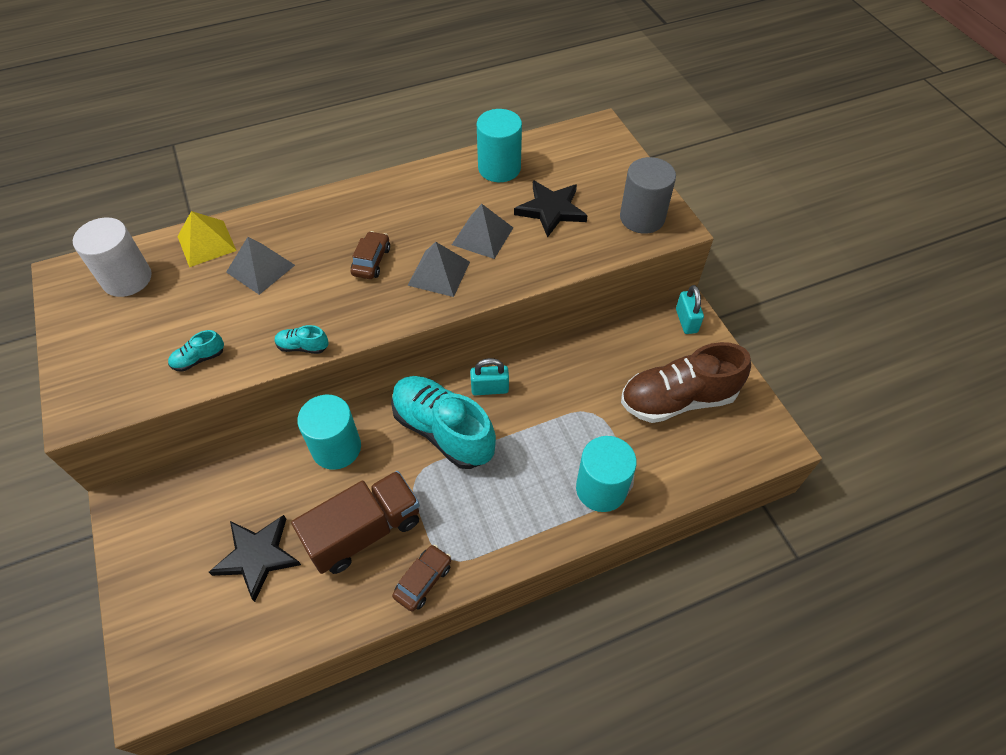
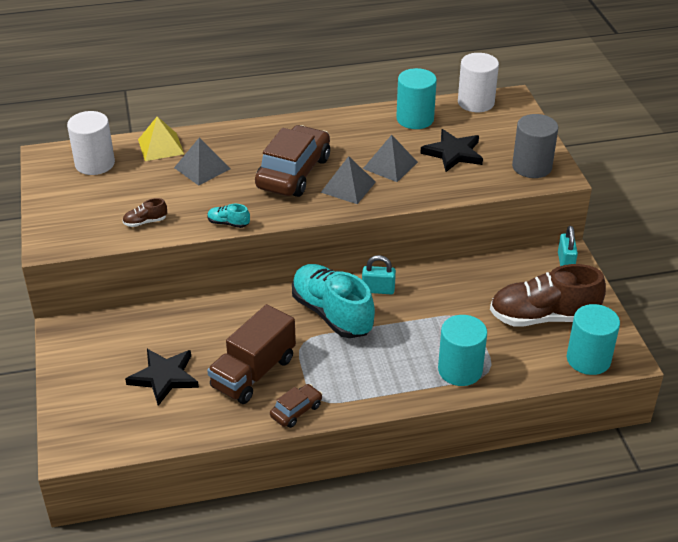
camera: 10 degrees right, 15 degrees down
(199, 359) = (145, 222): turquoise shoe -> brown shoe
(336, 448) = (240, 314): turquoise cylinder -> turquoise cylinder (588, 359)
(364, 532) = (253, 373): brown truck -> brown truck turned 150 degrees clockwise
(371, 261) = (293, 173): brown car -> brown car, size x2.10
(562, 138) = (476, 102): none -> white cylinder

